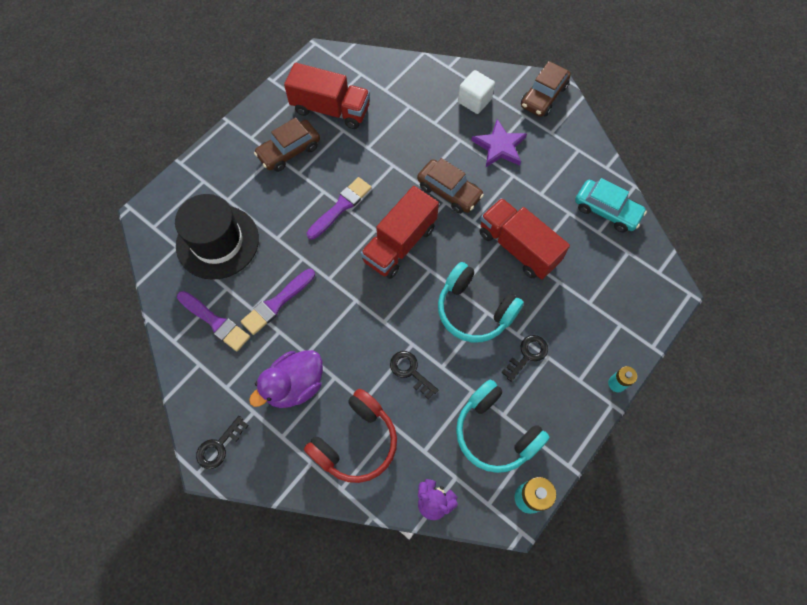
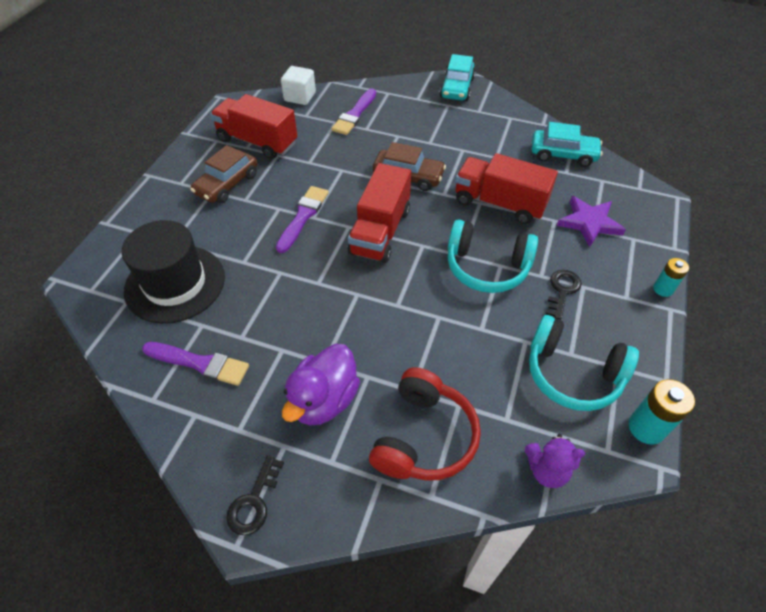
camera: 20 degrees left, 15 degrees down
(277, 303) = (268, 323): purple brush -> purple brush (354, 114)
(330, 109) = (257, 142): red truck -> red truck turned 150 degrees counterclockwise
(410, 371) = (450, 343): black key -> none
(474, 101) = (396, 105): white cube -> white cube (300, 97)
(499, 146) = (437, 132): purple star -> purple star (589, 223)
(543, 96) = (457, 88): brown car -> turquoise car

